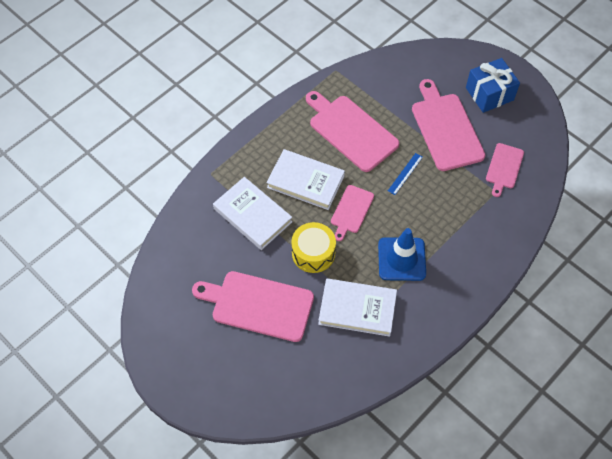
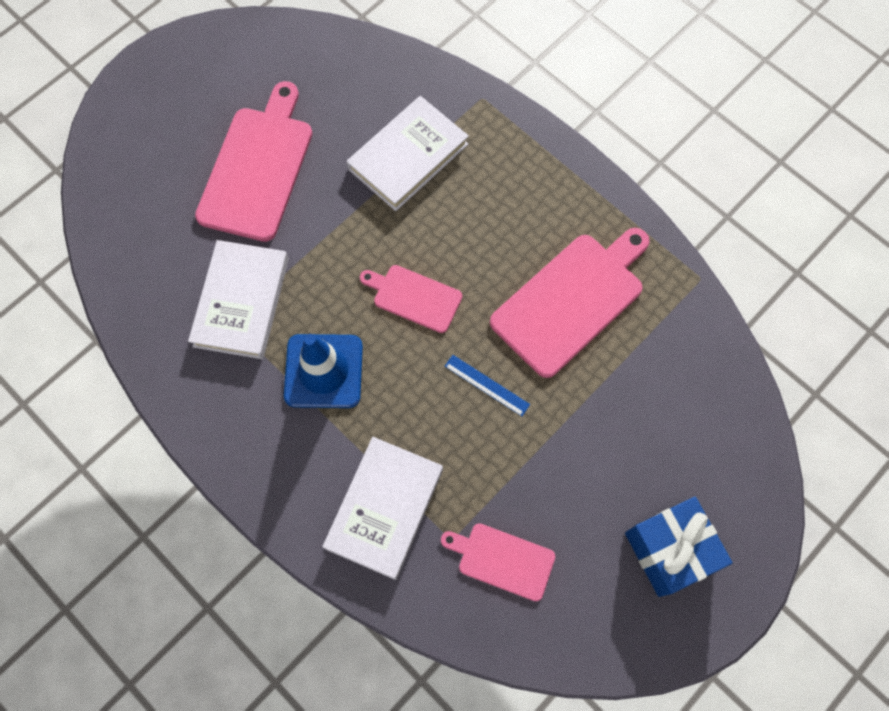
camera: 90 degrees right, 10 degrees up
(305, 181) = (469, 230): white book -> white book (384, 508)
(313, 253) = (340, 241): yellow drum -> none
(446, 129) = (584, 461): pink cutting board -> none

